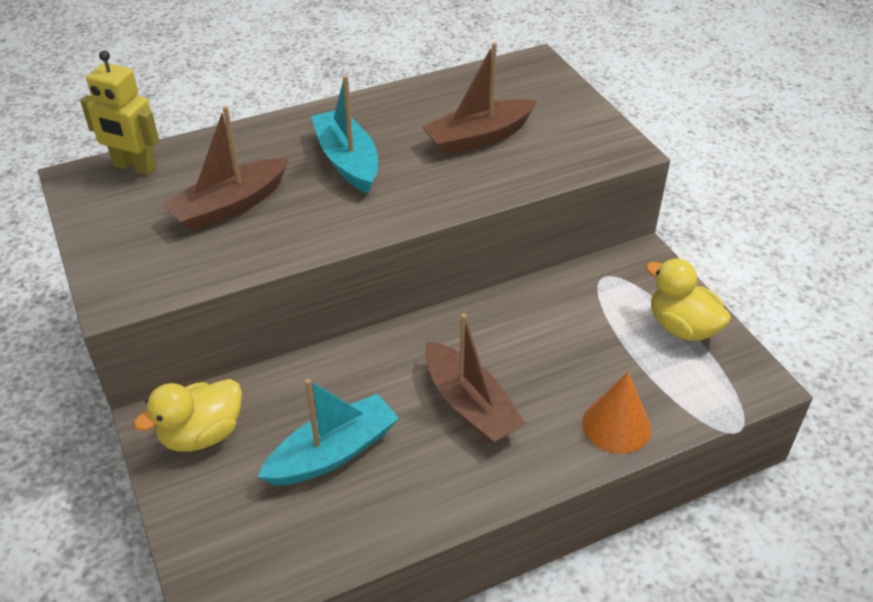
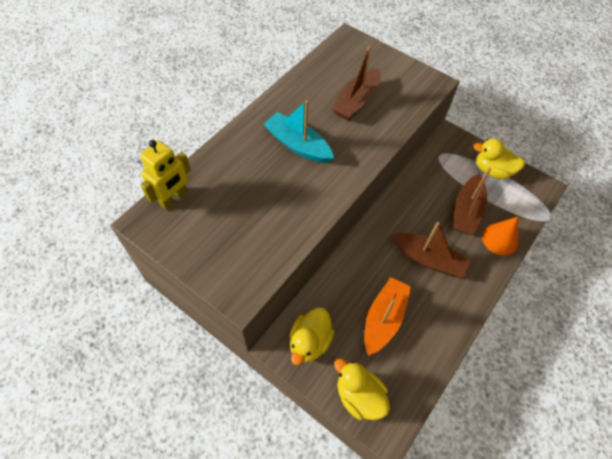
camera: 30 degrees left, 15 degrees up
(134, 167) = (174, 199): yellow robot -> yellow robot turned 45 degrees counterclockwise
(212, 534) = (359, 396): none -> yellow duck
(230, 206) = (255, 203): brown boat -> brown boat (466, 211)
(333, 453) = (384, 319): turquoise boat -> orange boat

